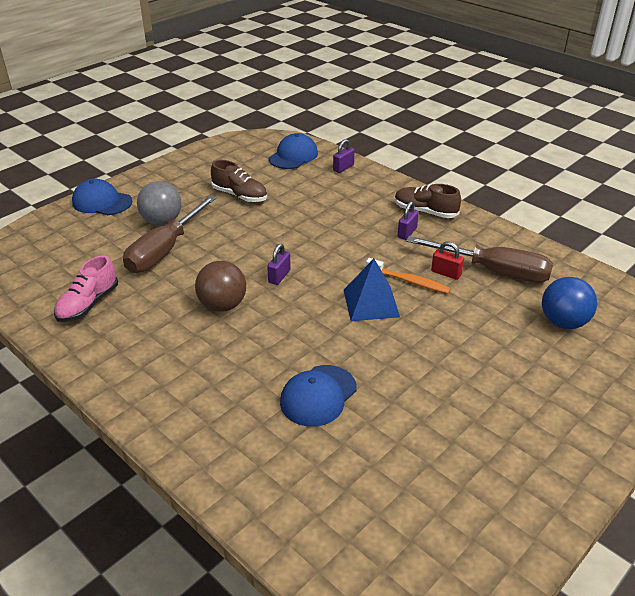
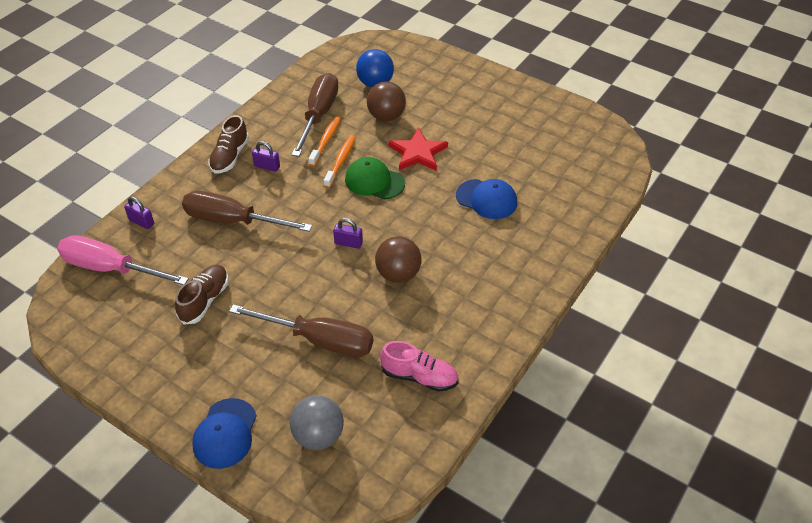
camera: 100 degrees left, 10 degrees up
(162, 221) = (264, 358): grey ball -> grey ball (318, 436)
(293, 156) = (110, 268): blue cap -> pink screwdriver
(332, 211) = (232, 221): none -> brown screwdriver
(371, 303) = (374, 181): blue pyramid -> green cap
(418, 344) = (418, 153): none -> red star
(446, 273) = (326, 141): red padlock -> orange toothbrush
(492, 325) = (386, 116): none -> brown ball

